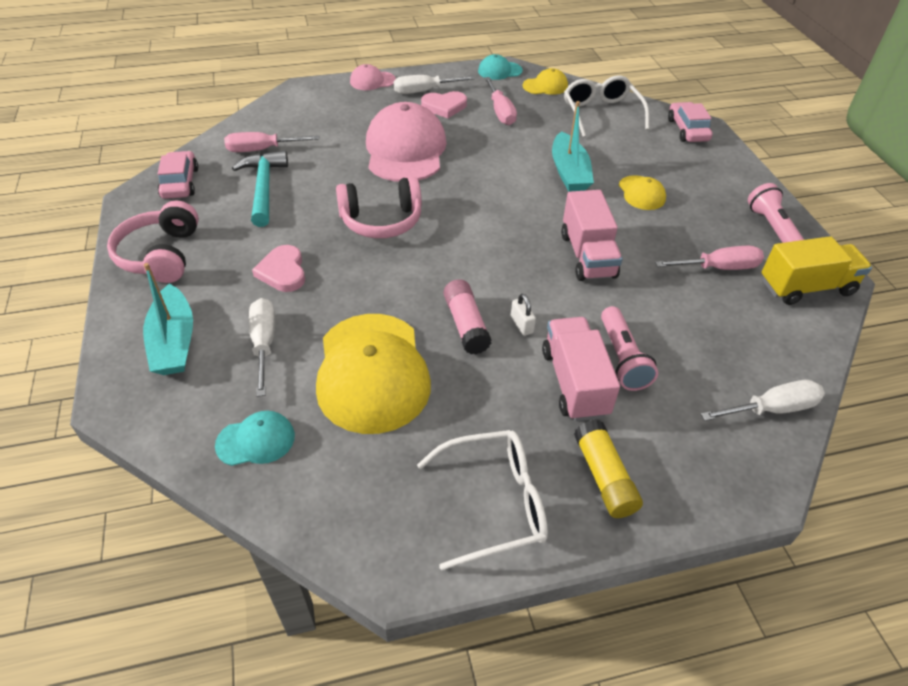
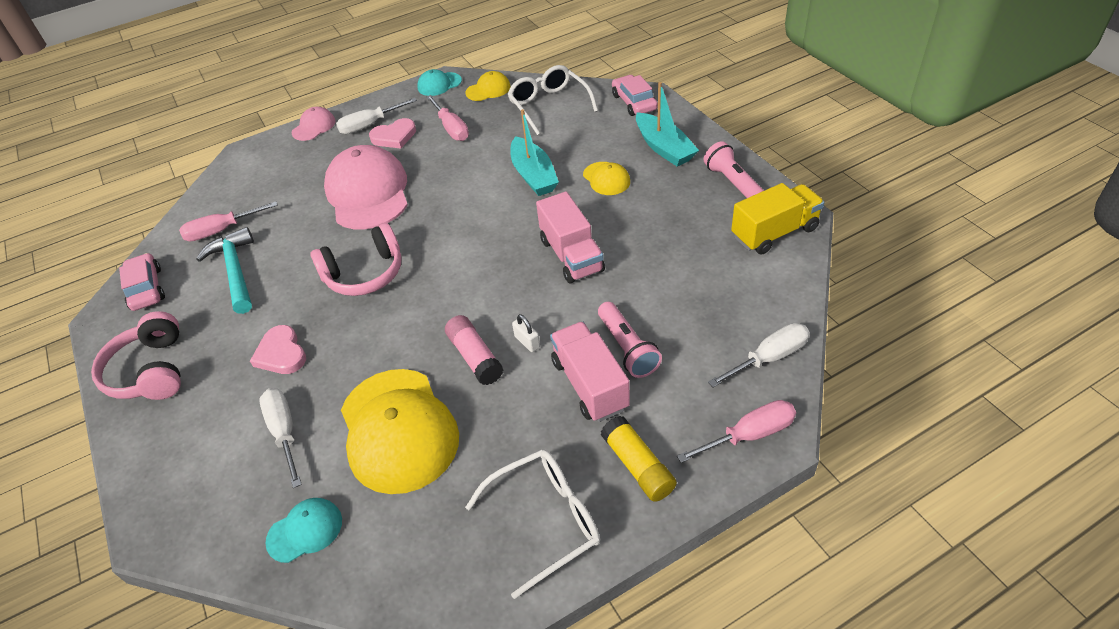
camera: 10 degrees left, 0 degrees up
(174, 342) = (193, 457): turquoise boat -> turquoise boat (664, 148)
(372, 81) = (314, 127): pink cap -> pink cap turned 150 degrees clockwise
(718, 268) = (693, 235): pink screwdriver -> pink screwdriver (749, 435)

